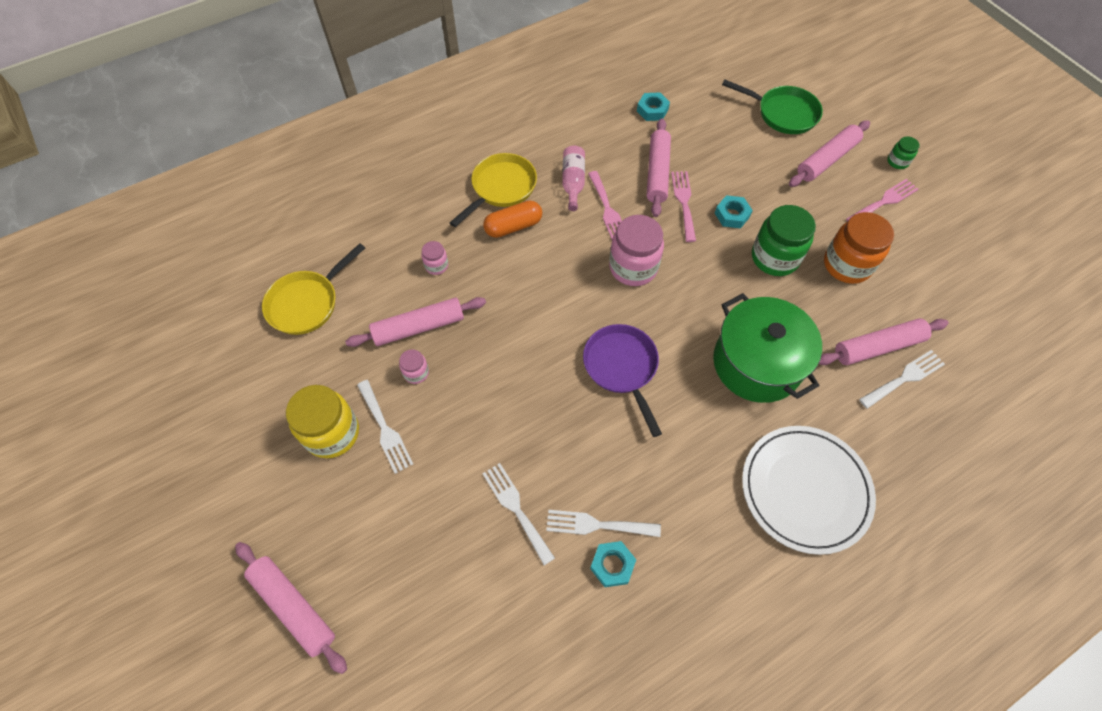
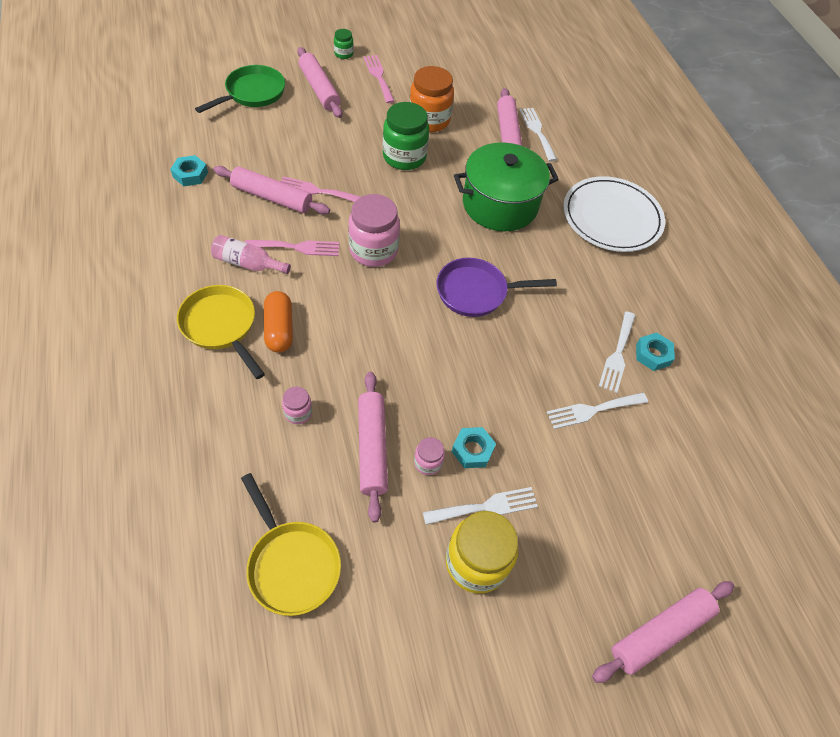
camera: 80 degrees left, 5 degrees down
(732, 215) = (347, 166): turquoise nut -> turquoise nut (472, 450)

